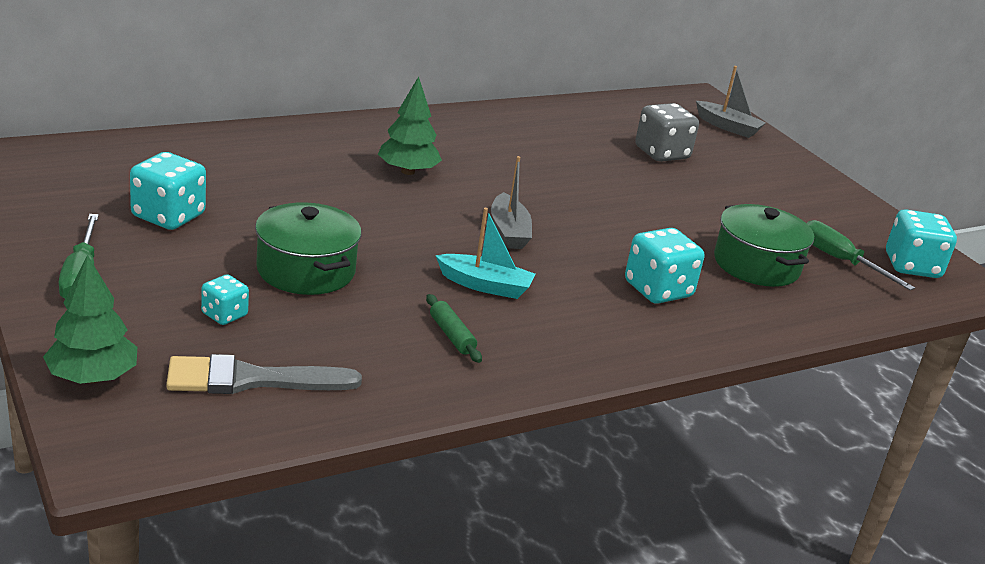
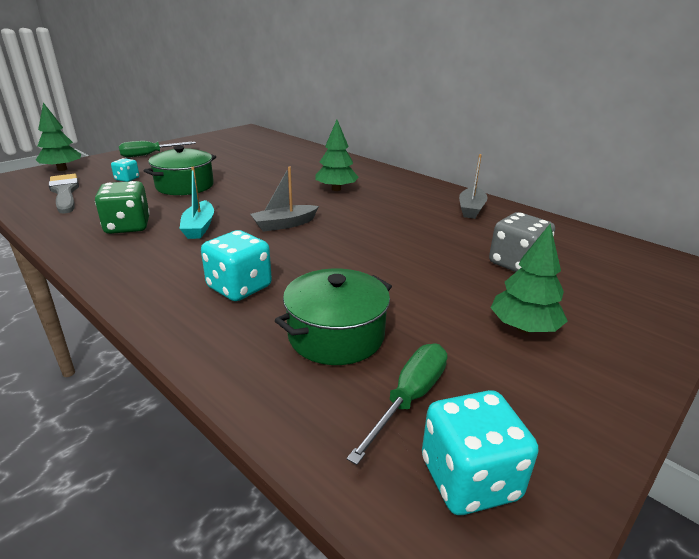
camera: 75 degrees right, 0 degrees up
(168, 216) = (219, 157): turquoise dice -> none
(452, 335) = (127, 226): green rolling pin -> green dice
(728, 127) = (654, 292): grey boat -> grey boat (471, 209)
(764, 191) = (523, 328): none -> green tree

